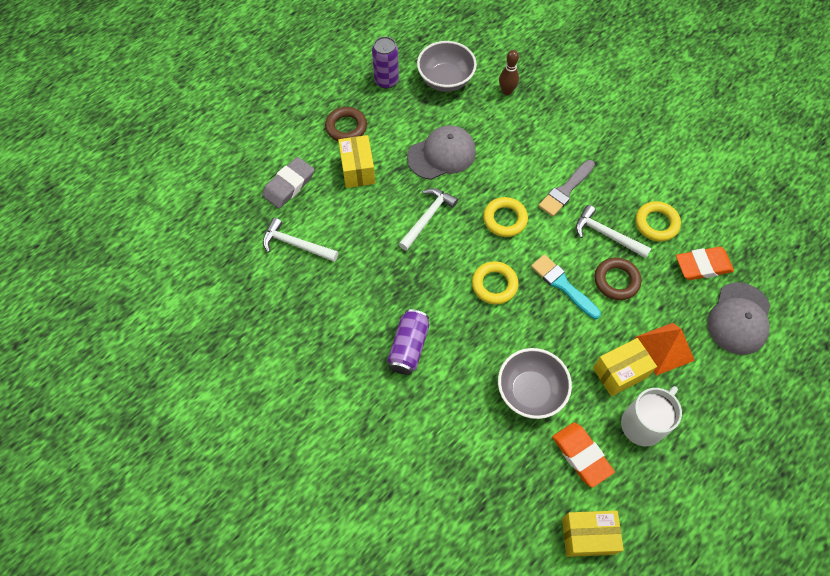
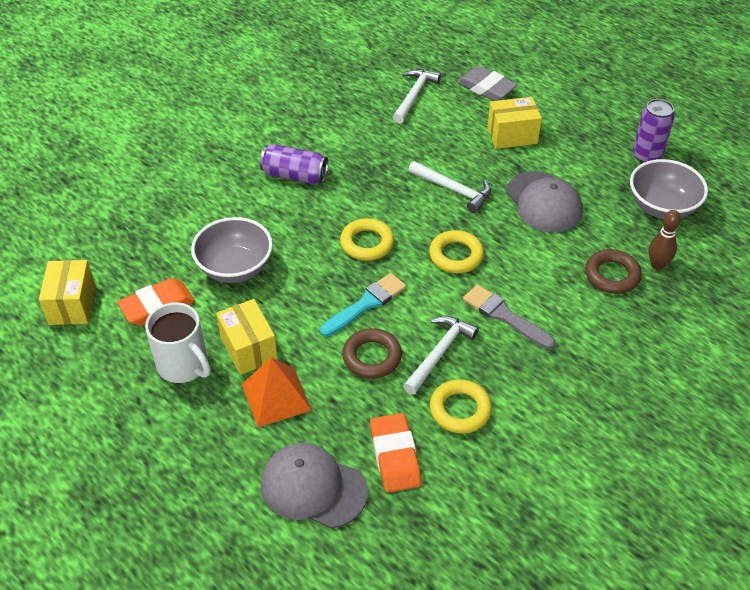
camera: 90 degrees right, 15 degrees down
(346, 127) = (570, 125): brown ring -> brown ring (612, 275)

